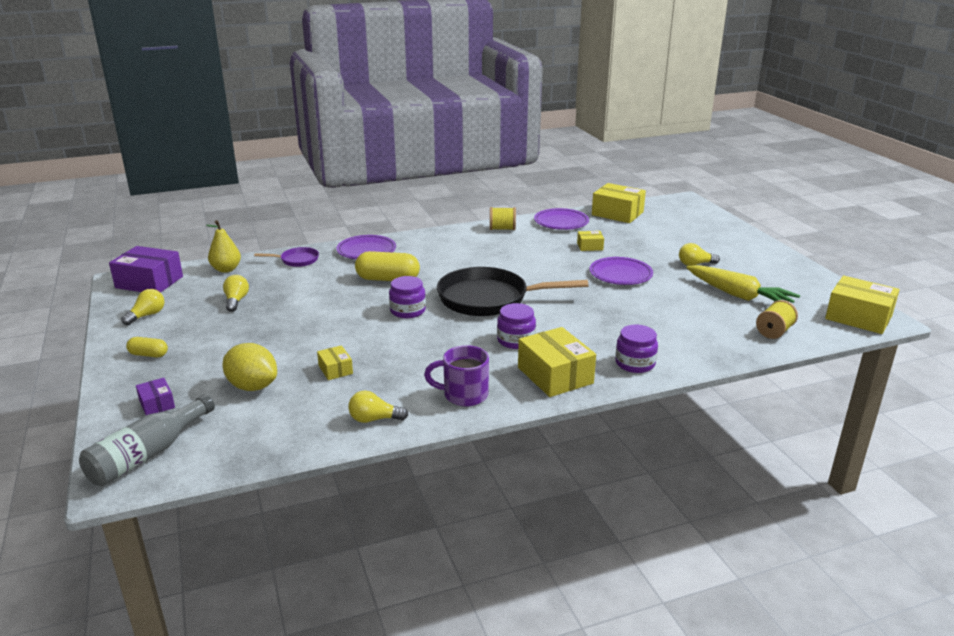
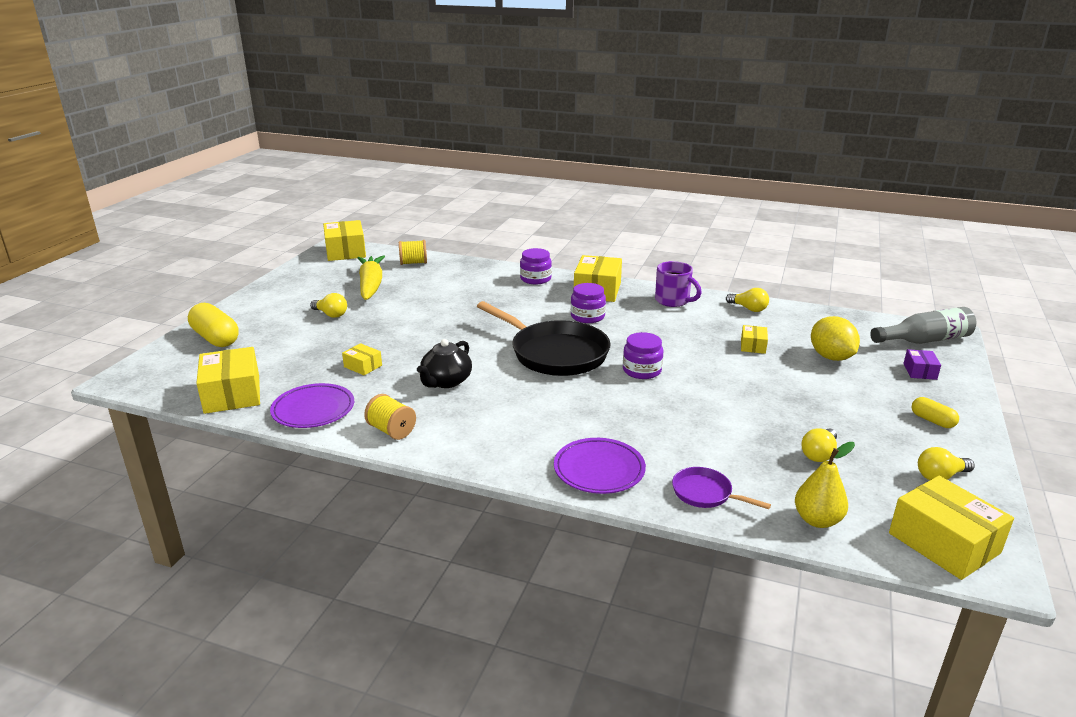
camera: 140 degrees left, 0 degrees up
(149, 282) = (944, 543): purple box -> yellow box
(388, 279) = (621, 413): yellow capsule -> yellow capsule (216, 338)
(524, 257) = (446, 381): none -> black teapot
(620, 274) = (406, 330): purple plate -> none

